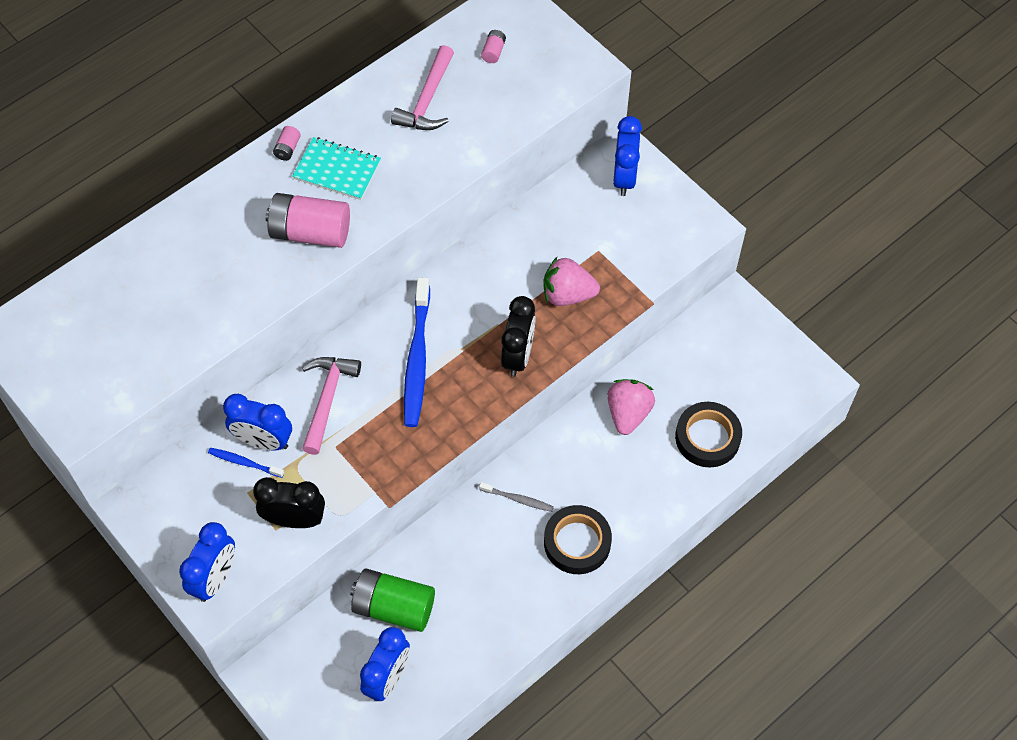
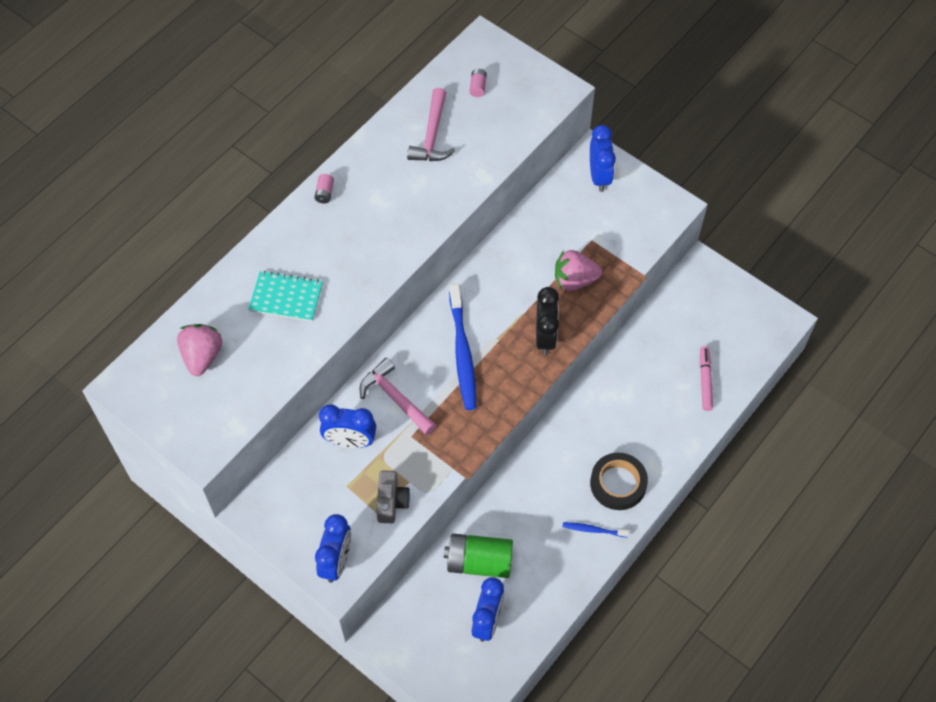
camera: 10 degrees left, 0 degrees up
(244, 463) = (338, 462): blue toothbrush -> blue toothbrush (594, 530)
(295, 519) = (391, 502): black clock -> grey camera
(310, 232) = (360, 260): pink battery -> none
(327, 399) = (395, 398): pink hammer -> pink hammer turned 45 degrees counterclockwise
(337, 170) = (370, 205): turquoise notebook -> turquoise notebook (286, 297)
(517, 499) = (561, 456): grey toothbrush -> none
(628, 413) = (636, 371): pink strawberry -> pink strawberry (202, 356)
(707, 438) = (705, 381): black tape -> pink marker

